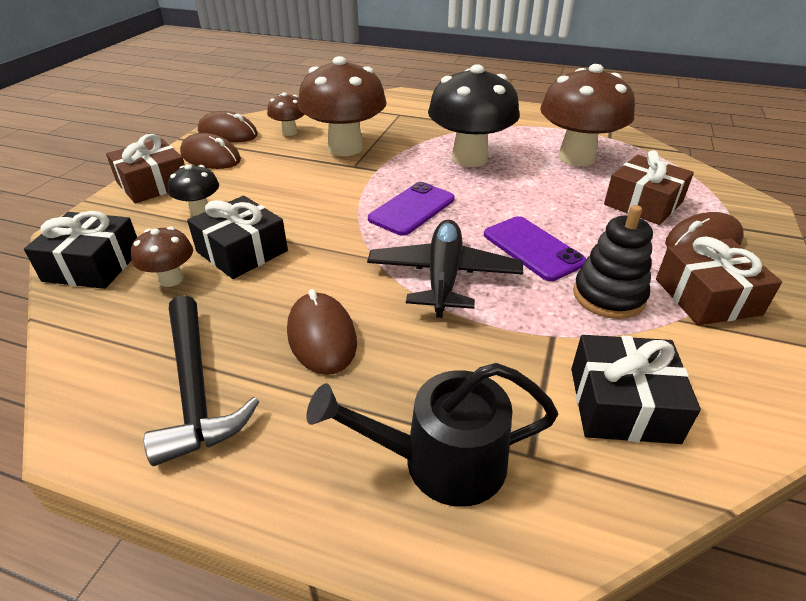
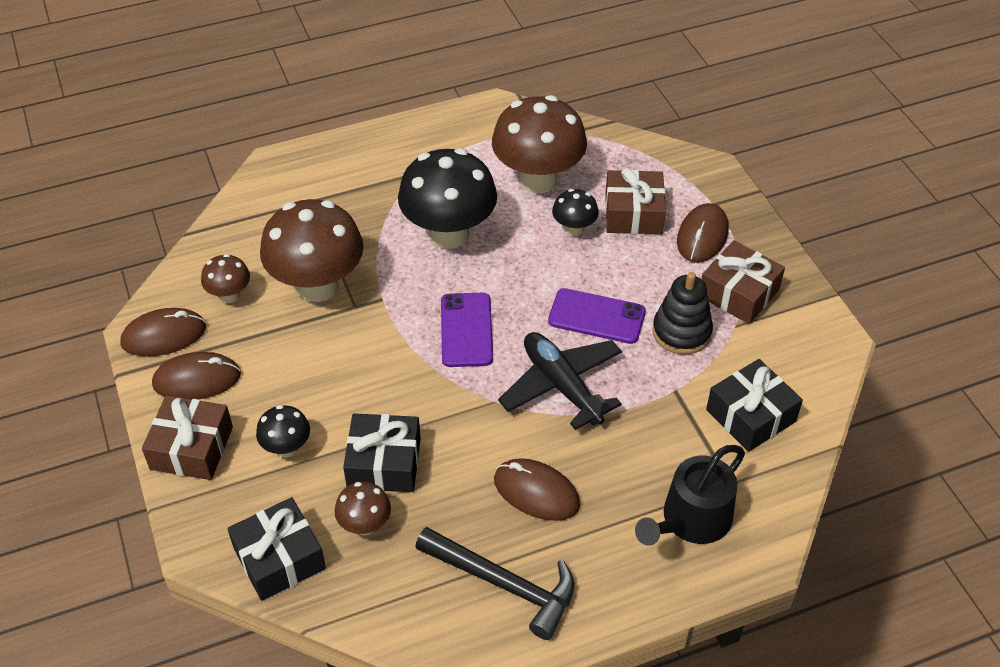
camera: 40 degrees left, 10 degrees up
(575, 192) = (574, 229): none -> black mushroom

